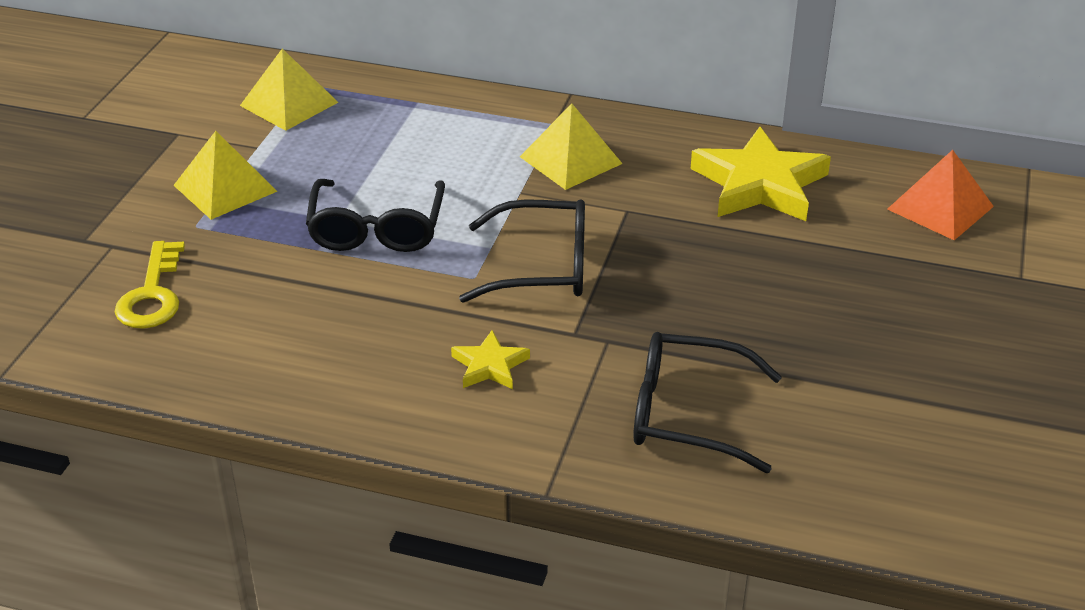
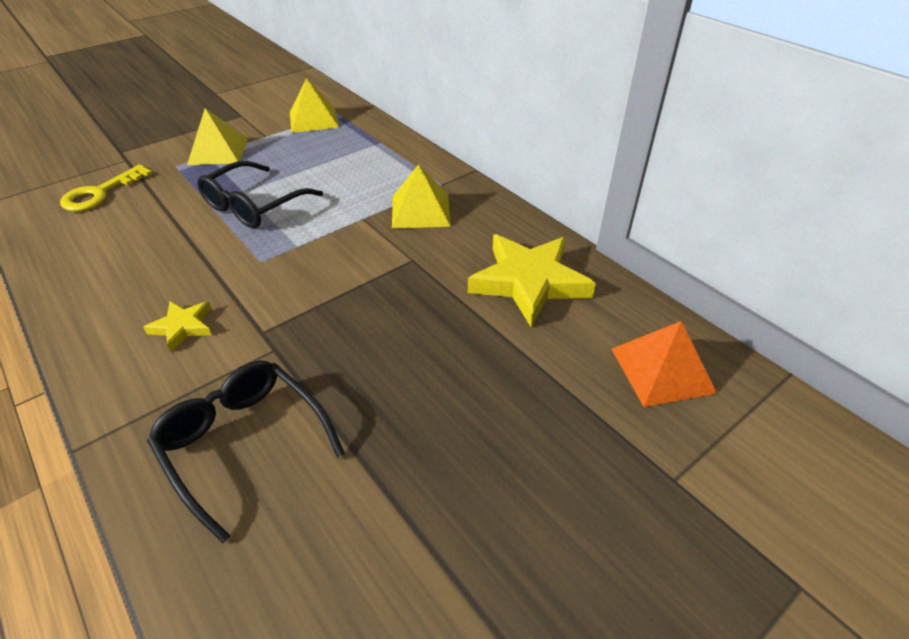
camera: 35 degrees right, 5 degrees up
(541, 267) = (307, 273): black glasses -> none

